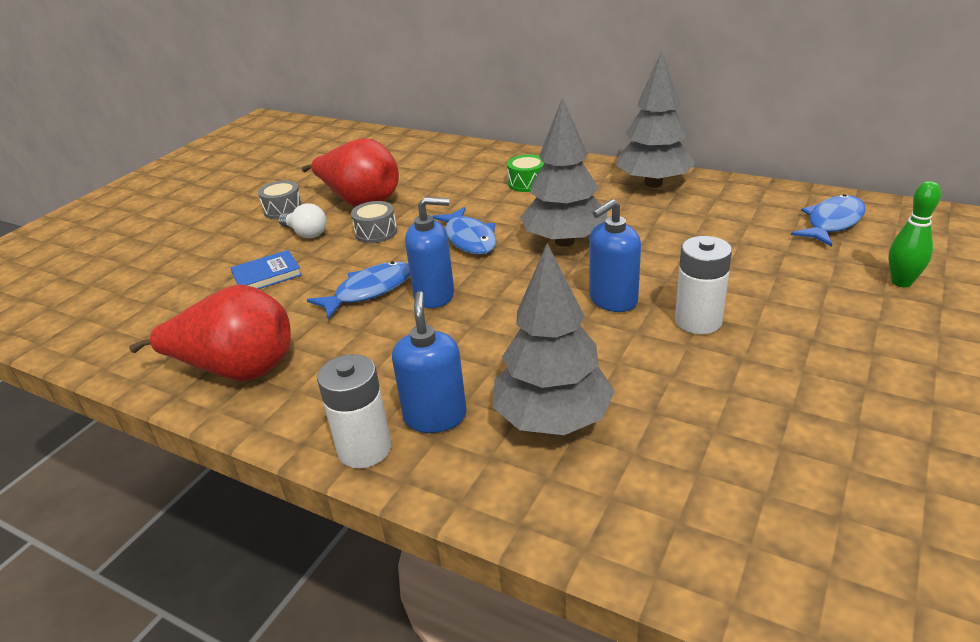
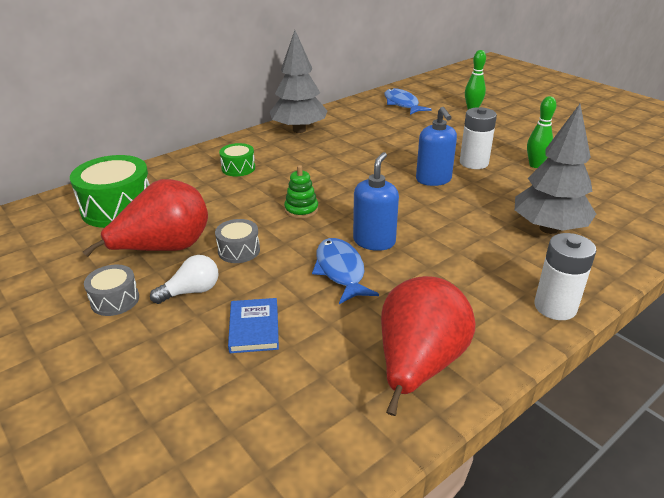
camera: 70 degrees left, 0 degrees up
(411, 162) = (118, 208): none -> green drum
(435, 416) = (529, 270): blue soap dispenser -> none
(469, 239) = (301, 210): blue fish -> green stacking toy
(564, 241) = (345, 176): grey tree -> none
(753, 379) = (535, 165): none -> green bowling pin

